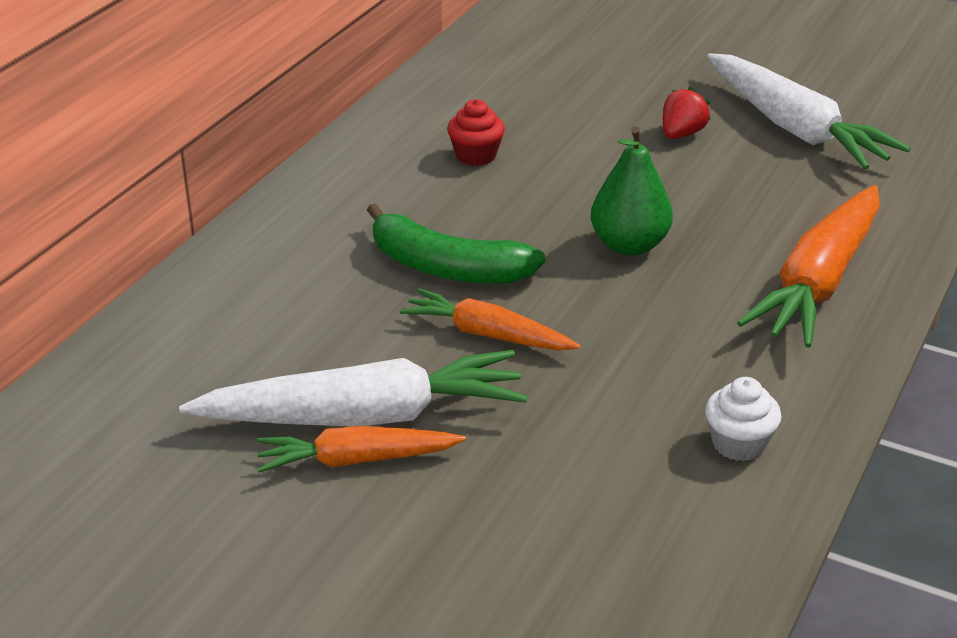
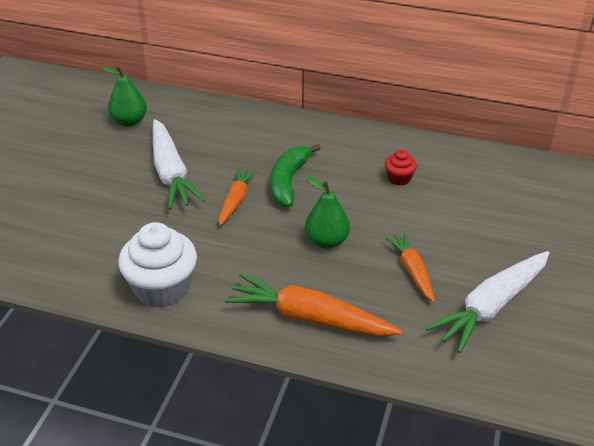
camera: 80 degrees right, 5 degrees up
(119, 477) = (129, 121): none -> green pear
(357, 460) = (142, 175): orange carrot -> orange carrot (412, 271)
(681, 134) = (459, 255): red strawberry -> none
(738, 444) = (162, 288): white cupcake -> white cupcake, size x2.06

